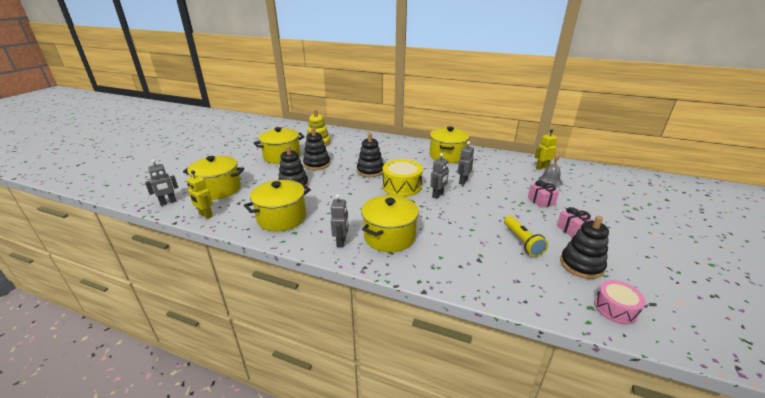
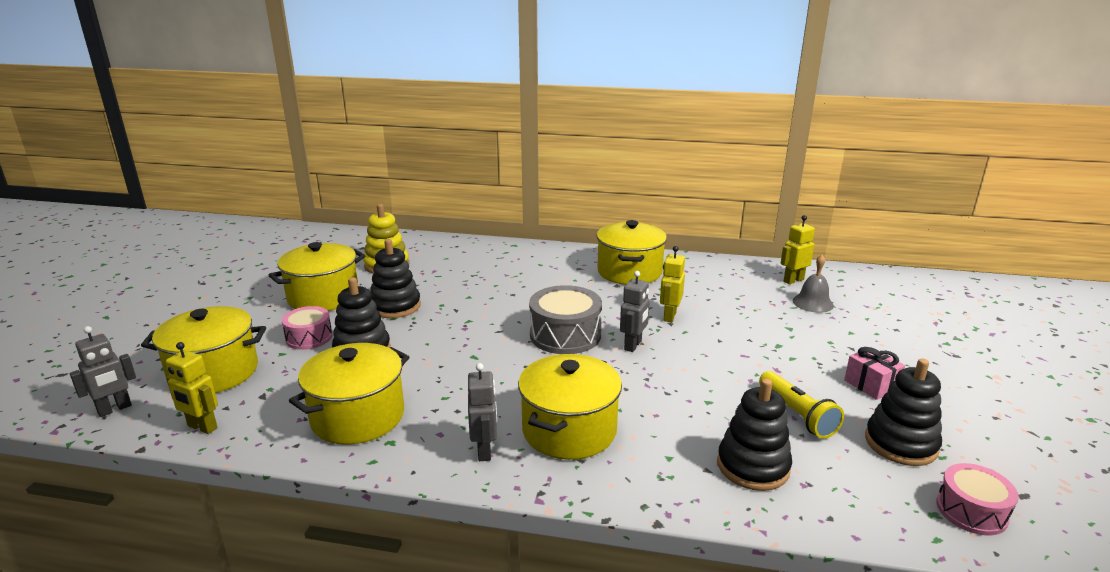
camera: 10 degrees left, 5 degrees down
(269, 176) = (309, 337): none -> pink drum
(370, 171) = (500, 311): black stacking toy -> black stacking toy (753, 466)
(402, 186) = (565, 335): yellow drum -> grey drum
(463, 181) = (669, 316): grey robot -> yellow robot
(541, 201) = (808, 340): pink gift -> none

